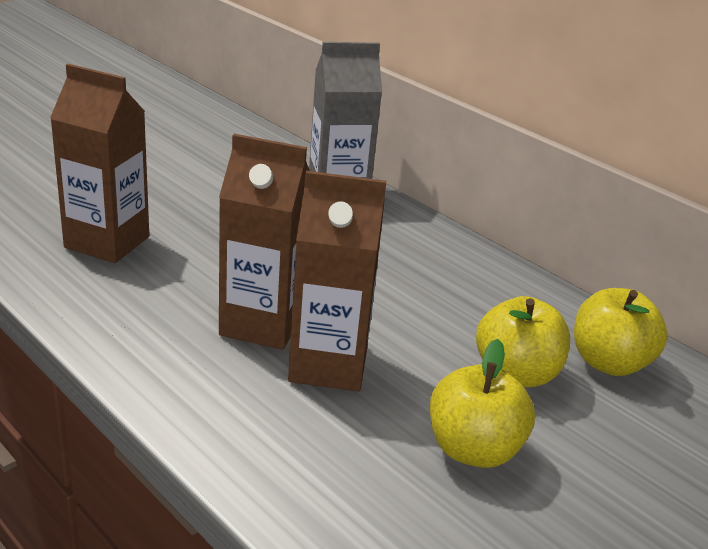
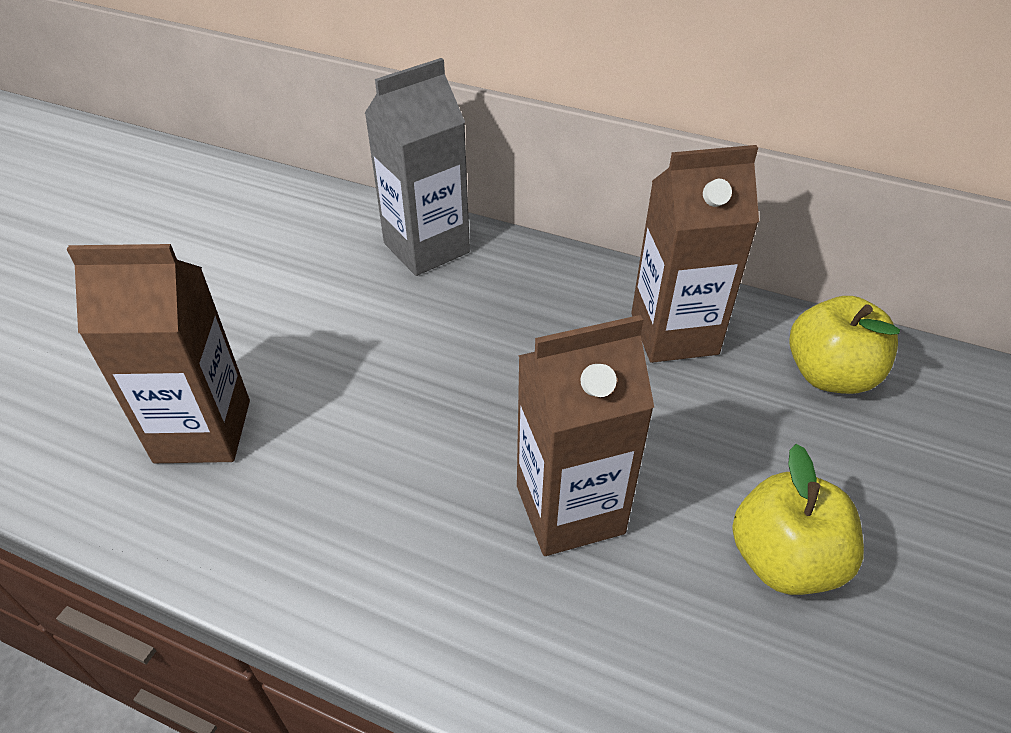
camera: 20 degrees left, 15 degrees up
(262, 324) = (462, 481): brown carton -> brown carton (674, 334)
(515, 374) = (757, 431): yellow apple -> none

